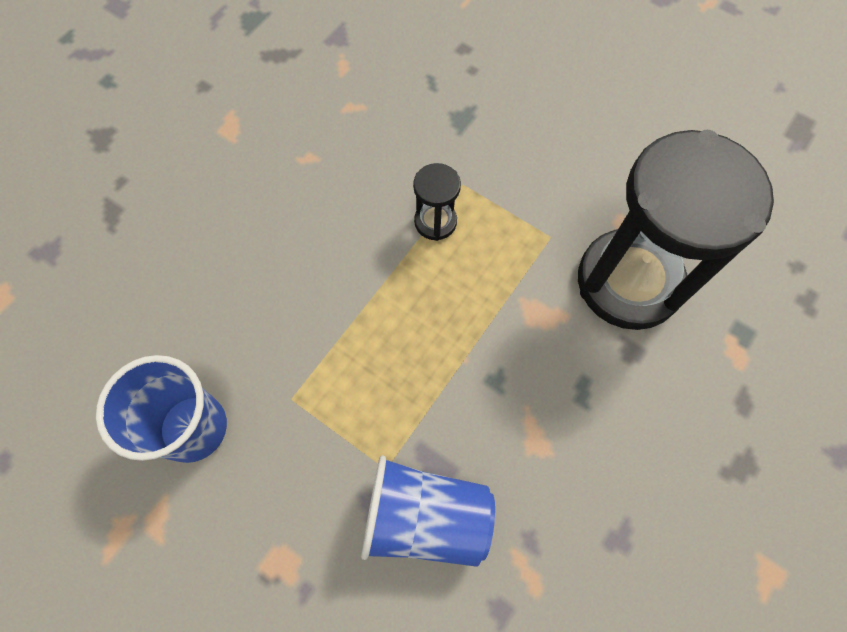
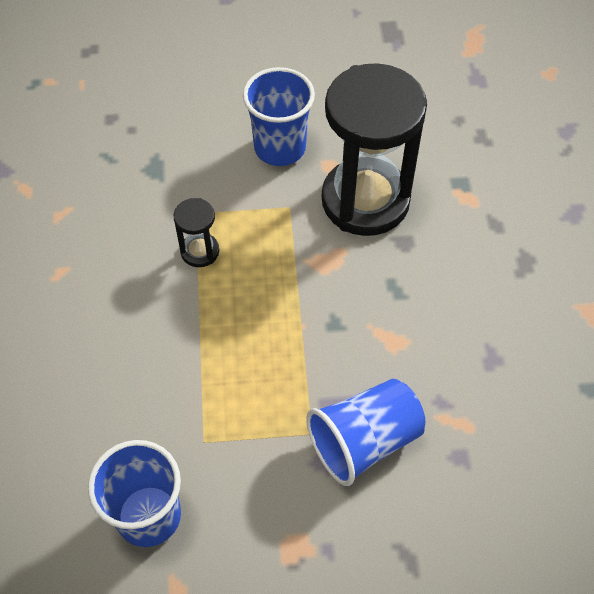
camera: 40 degrees left, 10 degrees down
(590, 174) = (280, 148): none -> blue cup

